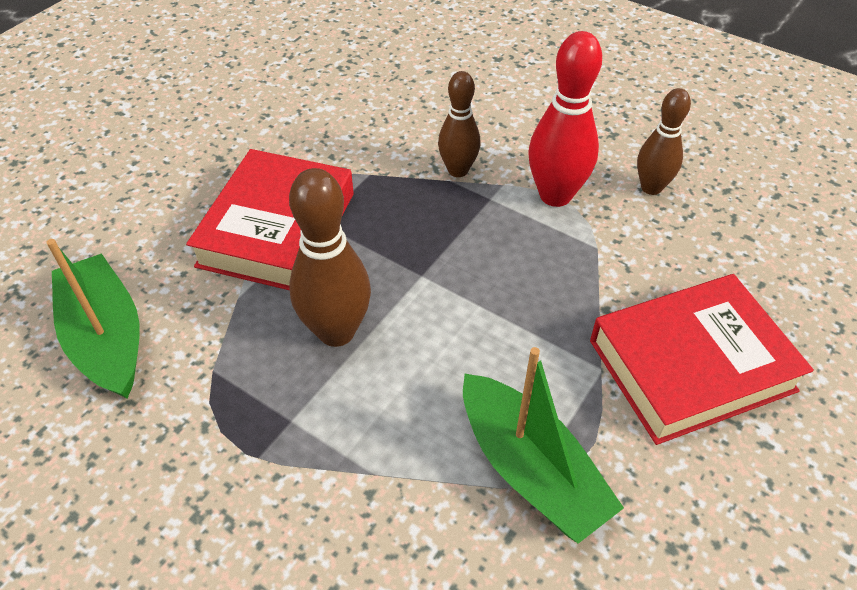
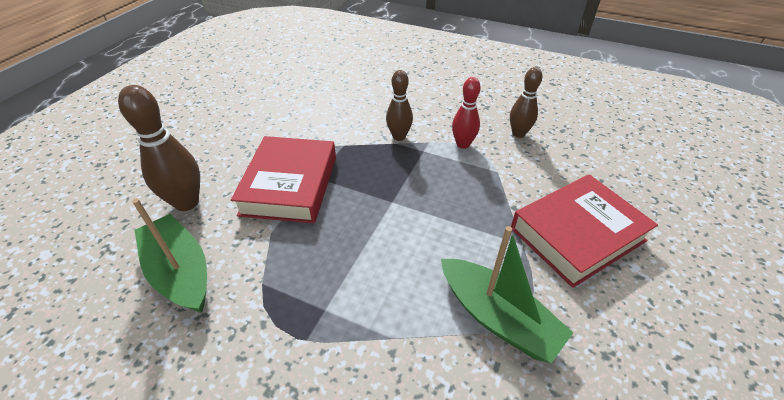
camera: 10 degrees left, 5 degrees down
(336, 331) = (344, 245): brown bowling pin -> brown bowling pin (186, 202)
(555, 195) = (463, 144): red bowling pin -> red bowling pin, size x0.65

